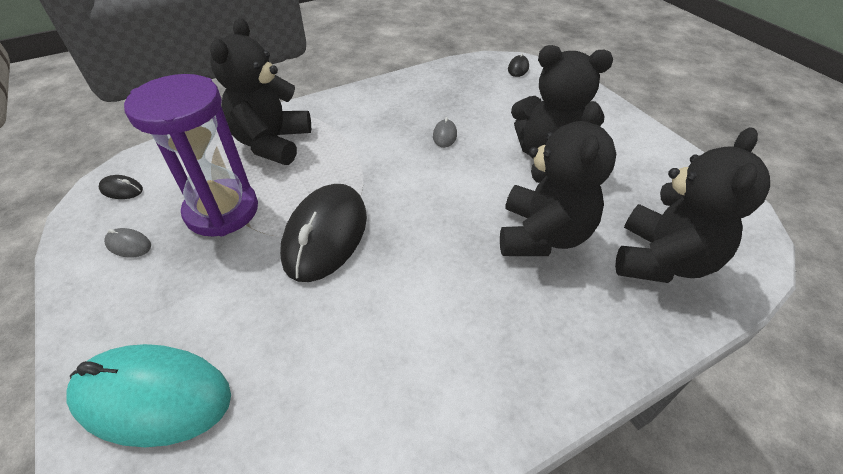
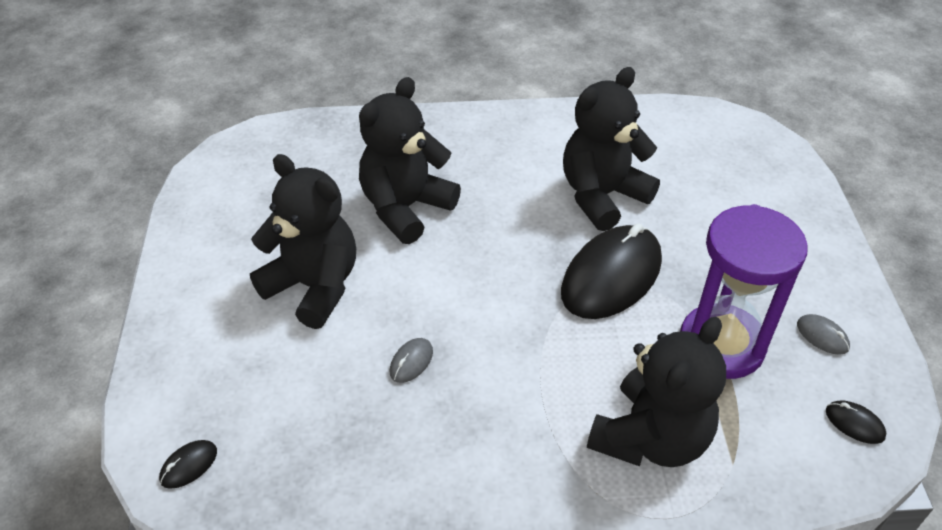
camera: 155 degrees left, 0 degrees up
(153, 397) = (768, 199): turquoise mouse -> none
(662, 260) = (329, 158): black teddy bear -> black teddy bear (602, 196)

